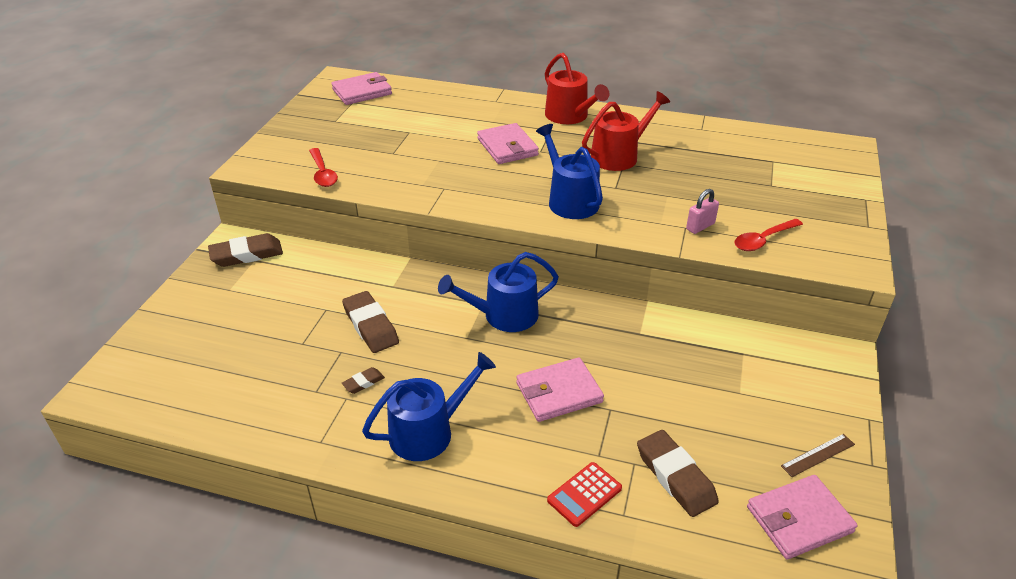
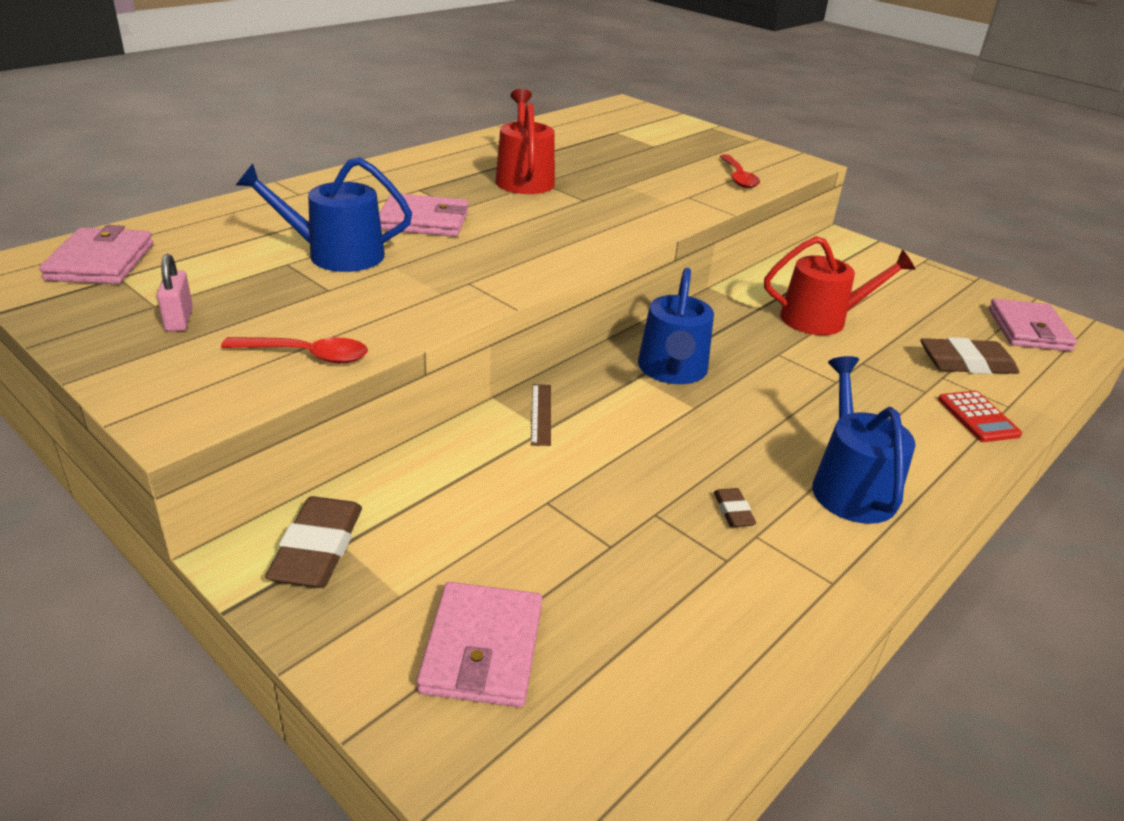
camera: 65 degrees left, 5 degrees down
(370, 326) = (618, 472): brown eraser -> none
(559, 392) = (824, 381): pink wallet -> pink wallet (482, 648)
(570, 116) = (404, 172): red watering can -> red watering can (821, 319)
(570, 200) = (583, 226): blue watering can -> blue watering can (336, 254)
(700, 226) = (693, 191): pink padlock -> pink padlock (179, 320)
(818, 455) = (957, 295): brown ruler -> brown ruler (541, 414)

